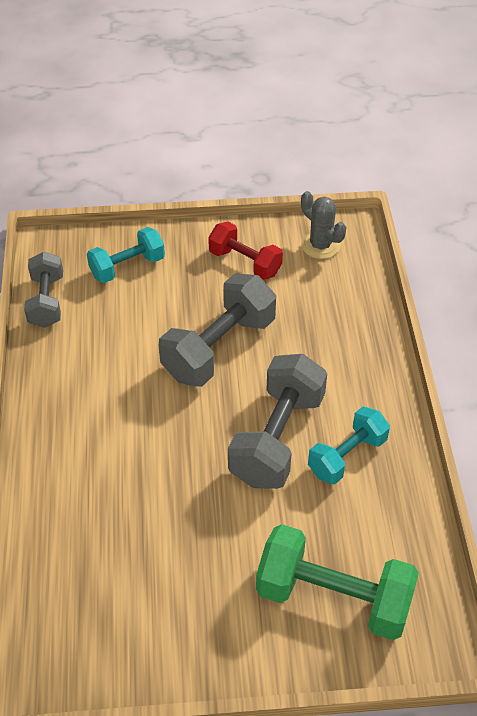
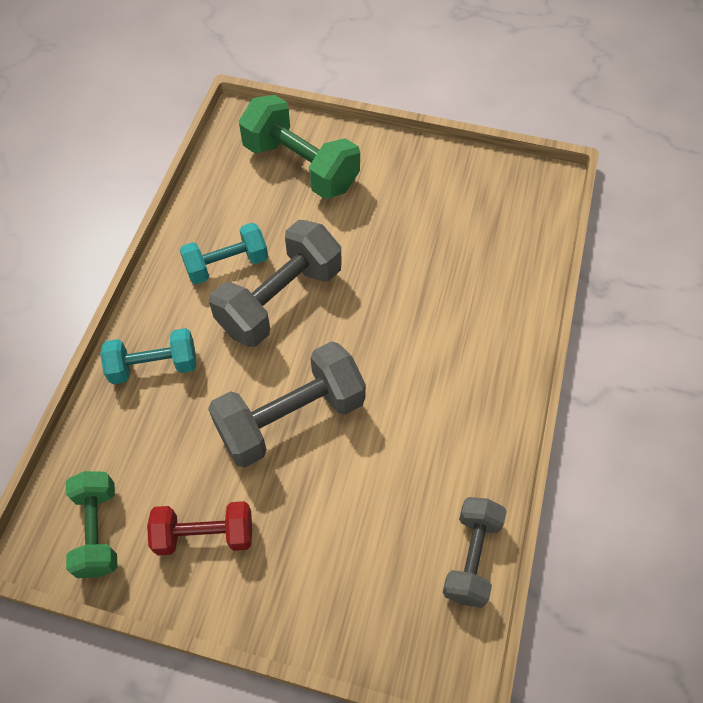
camera: 160 degrees left, 10 degrees up
(127, 267) = (354, 582): turquoise dumbbell -> turquoise dumbbell (154, 366)
(245, 263) = (205, 535): red dumbbell -> red dumbbell turned 60 degrees counterclockwise
(320, 245) = (98, 530): grey cactus -> green dumbbell

